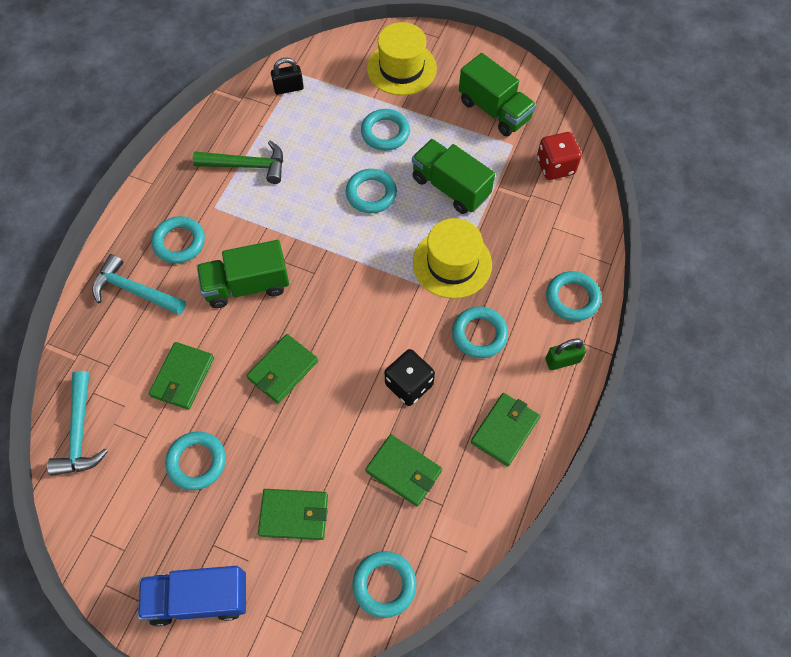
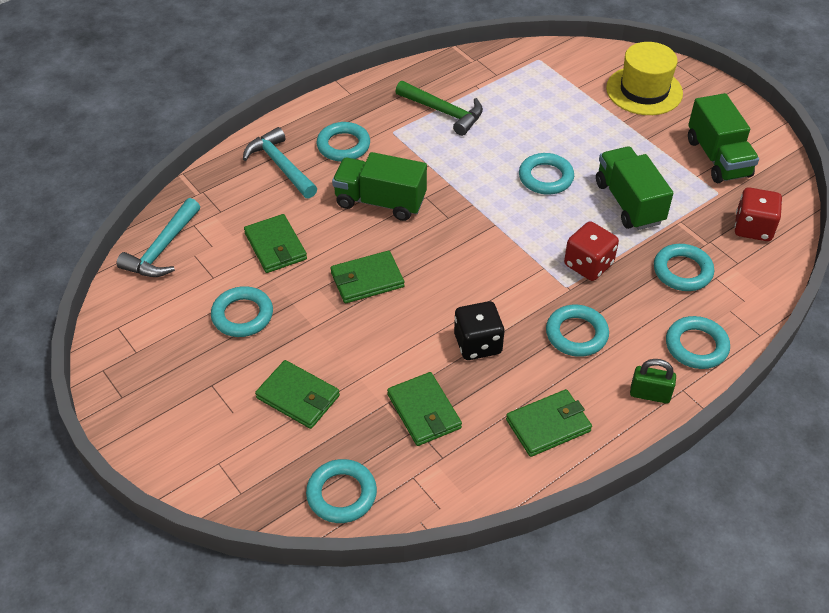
camera: 30 degrees right, 15 degrees down
(182, 377) = (275, 246): green wallet -> green wallet turned 75 degrees counterclockwise
(199, 598) = (171, 419): blue truck -> none
(288, 88) = (523, 68): black padlock -> none
(385, 132) = (593, 135): turquoise ring -> turquoise ring (682, 271)
(452, 263) = (588, 265): yellow hat -> red dice

